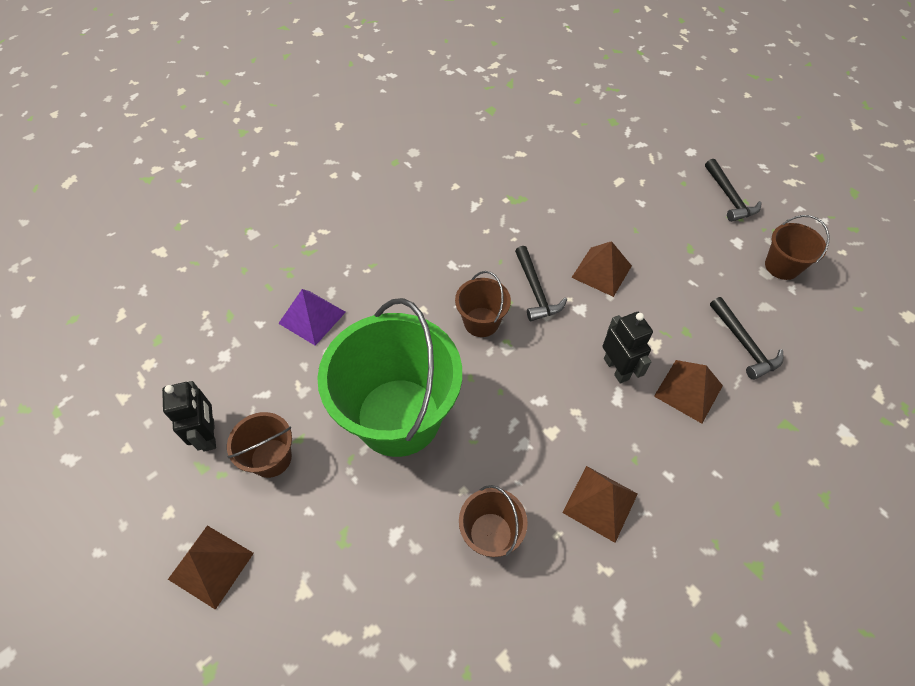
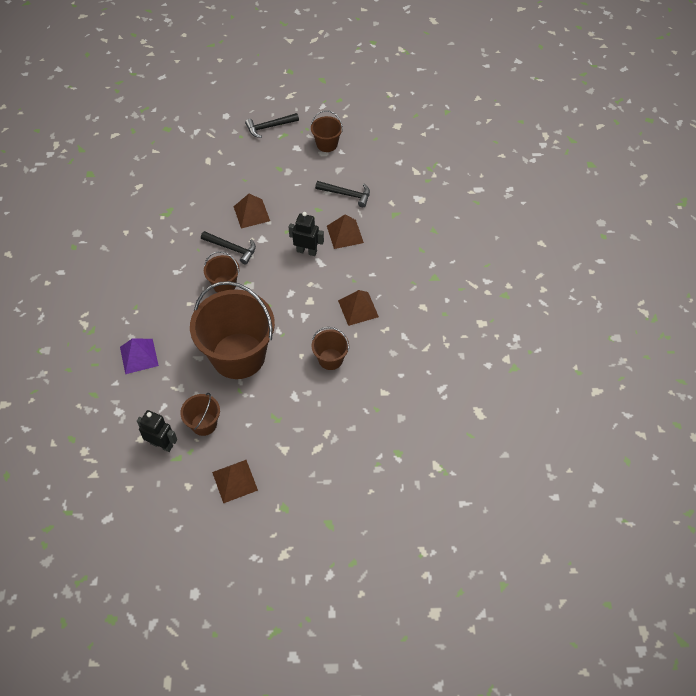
camera: 50 degrees left, 0 degrees up
(398, 417) = (238, 356): green bucket -> brown bucket
(729, 197) = (269, 127): black hammer -> black hammer turned 135 degrees clockwise

